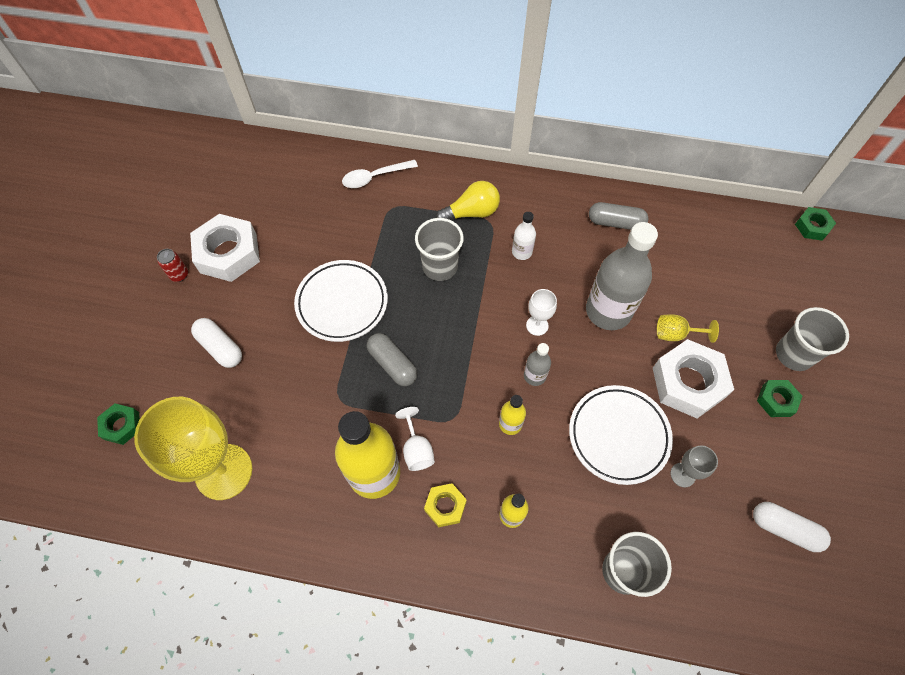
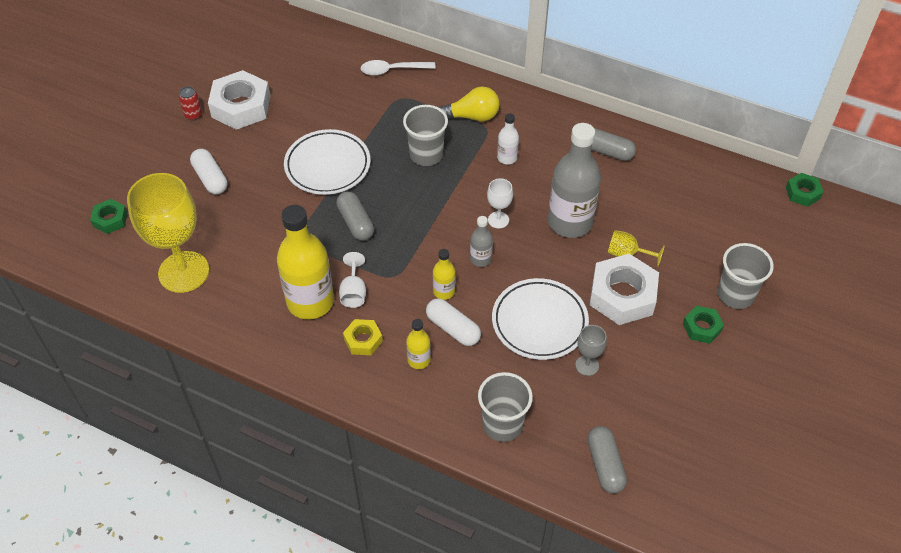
camera: 15 degrees right, 10 degrees down
(742, 591) = (605, 465): none -> grey capsule
(784, 529) = (665, 428): white capsule -> white capsule (453, 328)

